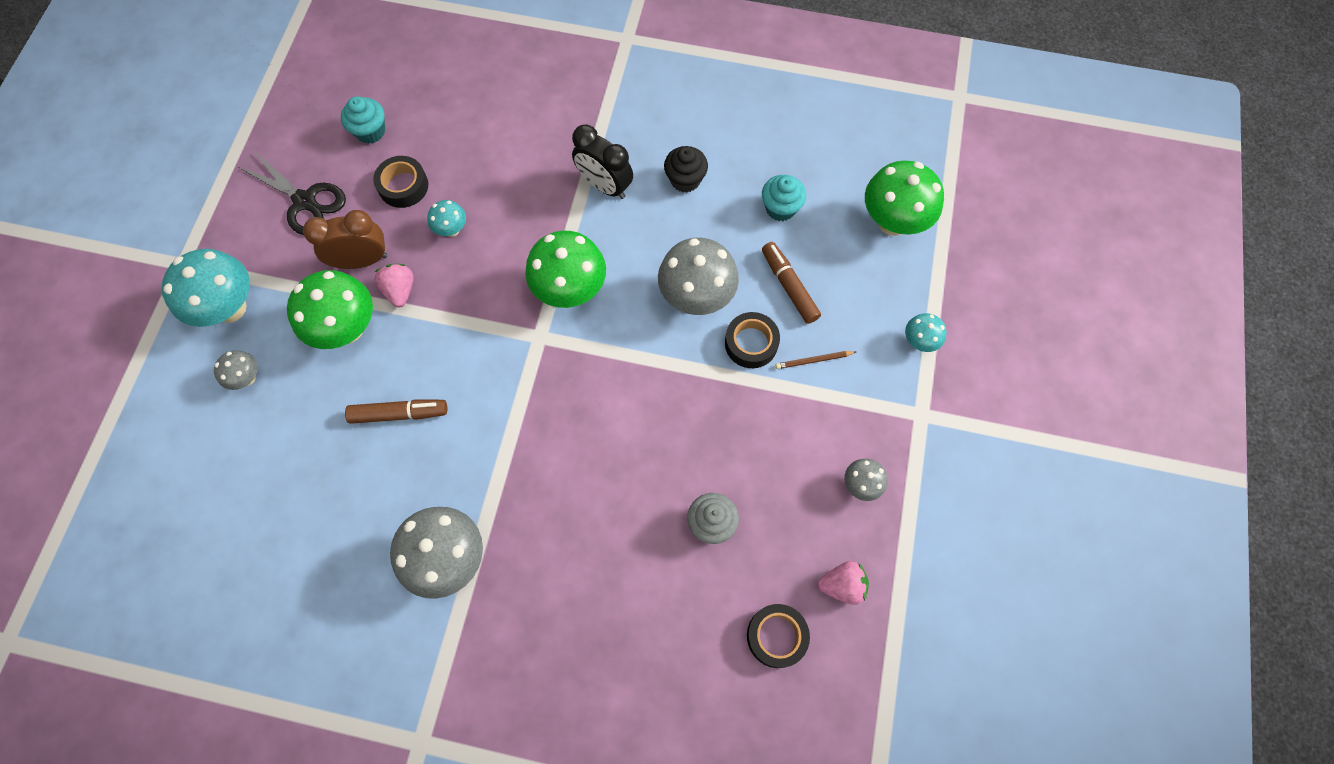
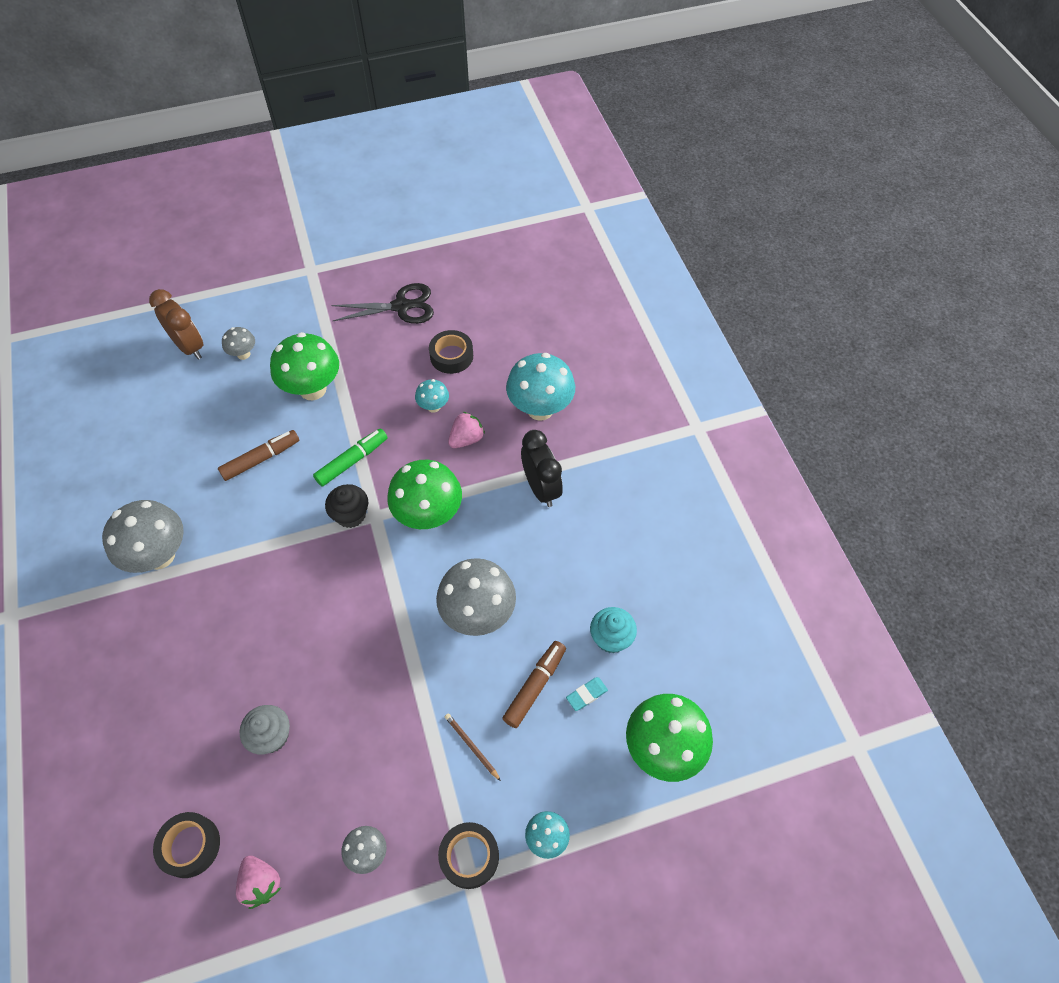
camera: 60 degrees right, 10 degrees down
(230, 308) = (292, 314): turquoise mushroom -> turquoise mushroom (540, 409)
(305, 201) = (401, 306): black scissors -> black scissors turned 105 degrees counterclockwise
(362, 260) = (373, 366): brown clock -> brown clock (189, 347)
(370, 131) = (485, 311): turquoise cupcake -> none
(399, 414) = (261, 459): brown marker -> brown marker turned 90 degrees counterclockwise
(400, 290) = (362, 403): pink strawberry -> pink strawberry (466, 439)
(463, 329) = (352, 461): none -> green marker
(605, 186) = (541, 488): black clock -> black clock turned 150 degrees clockwise
(685, 180) = (588, 545): black cupcake -> black cupcake (351, 515)
(751, 343) = (458, 682): black tape -> black tape (469, 856)
(818, 252) = (586, 694): none -> turquoise eraser

